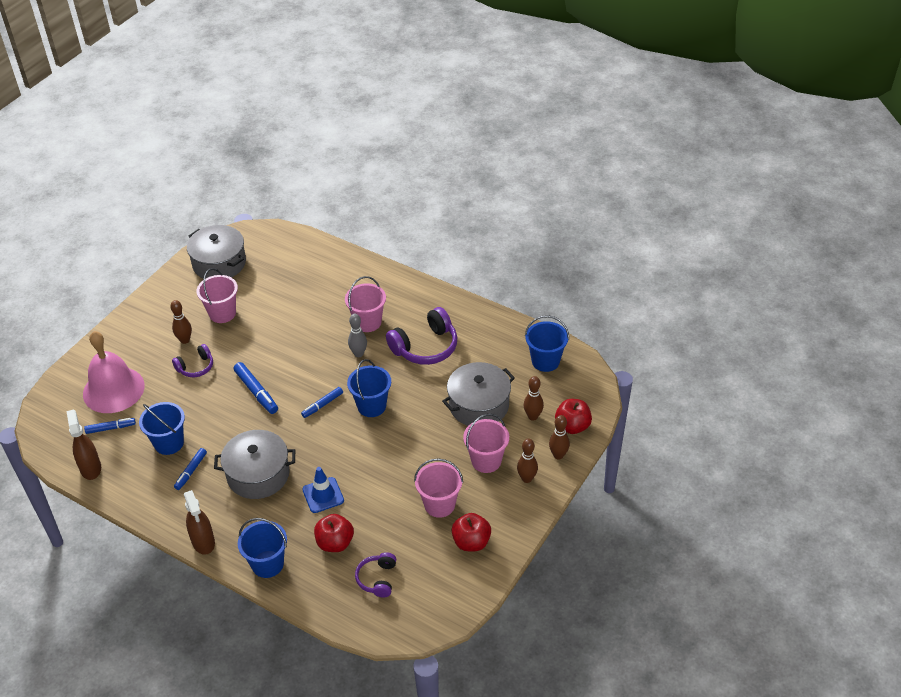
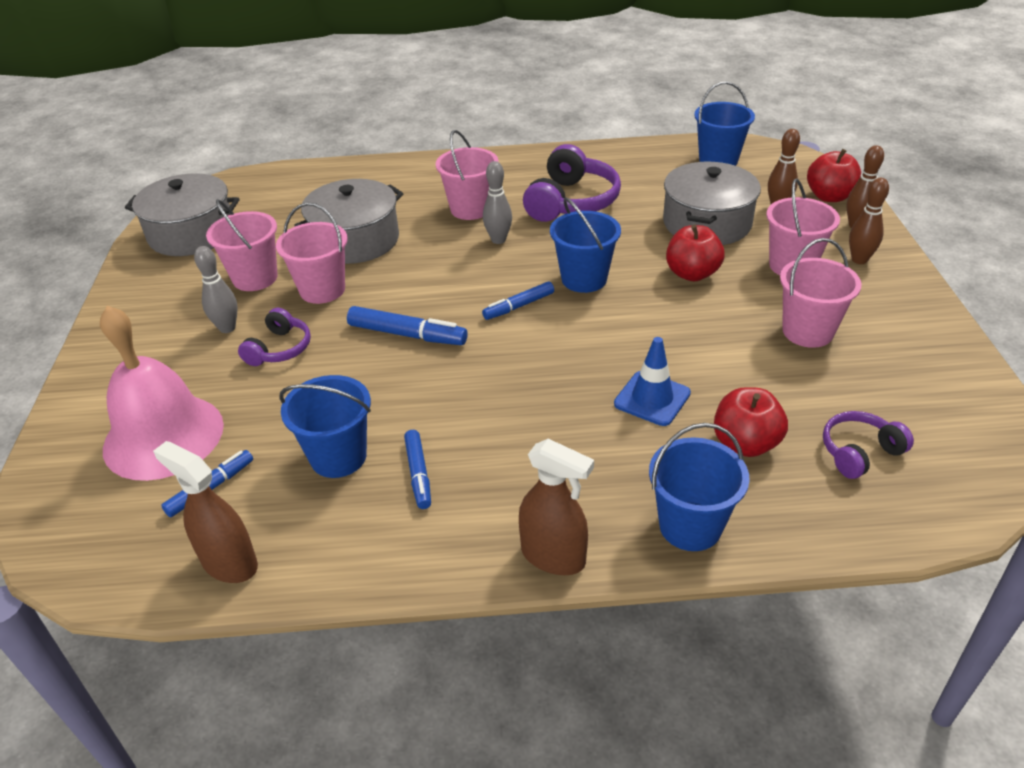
camera: 35 degrees left, 5 degrees down
(185, 340) = (227, 328): brown bowling pin -> grey bowling pin
(245, 339) = (322, 290): none -> pink bucket
(258, 474) = (529, 423): grey pot -> grey pot (355, 240)
(323, 405) = (519, 306): blue marker -> blue marker turned 45 degrees clockwise
(377, 579) = (859, 452): purple headphones -> purple headphones turned 90 degrees clockwise
(471, 542) = (901, 348): red apple -> red apple (692, 273)

